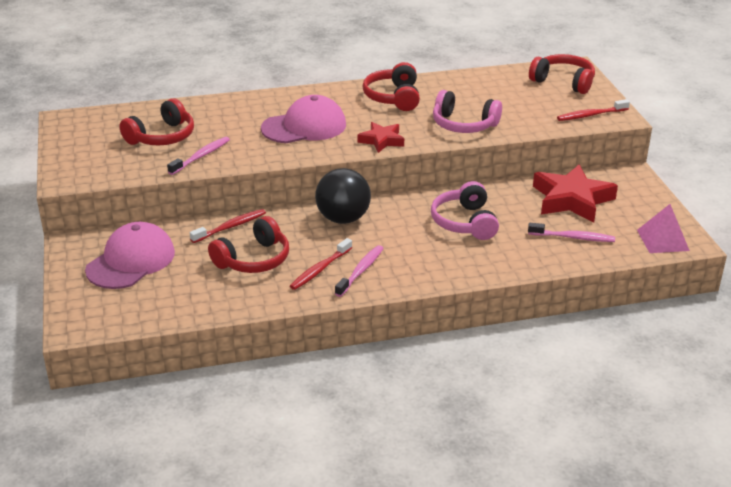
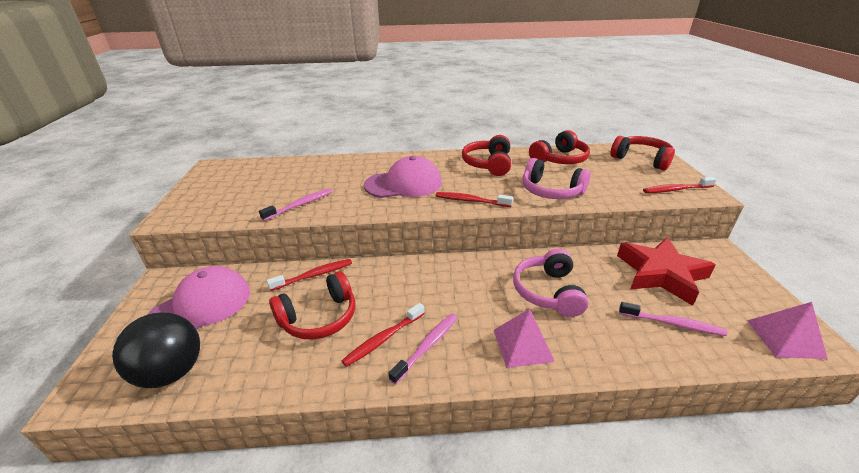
camera: 10 degrees right, 0 degrees up
(162, 137) = (278, 185): red headphones -> red headphones (559, 159)
(343, 219) = (424, 276): black ball -> black ball (172, 372)
(381, 140) = (471, 201): red star -> red toothbrush
(443, 263) = (522, 345): none -> pink pyramid

